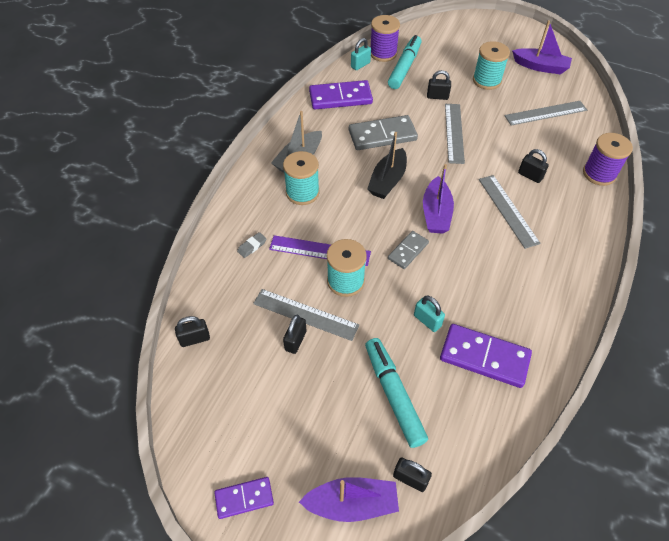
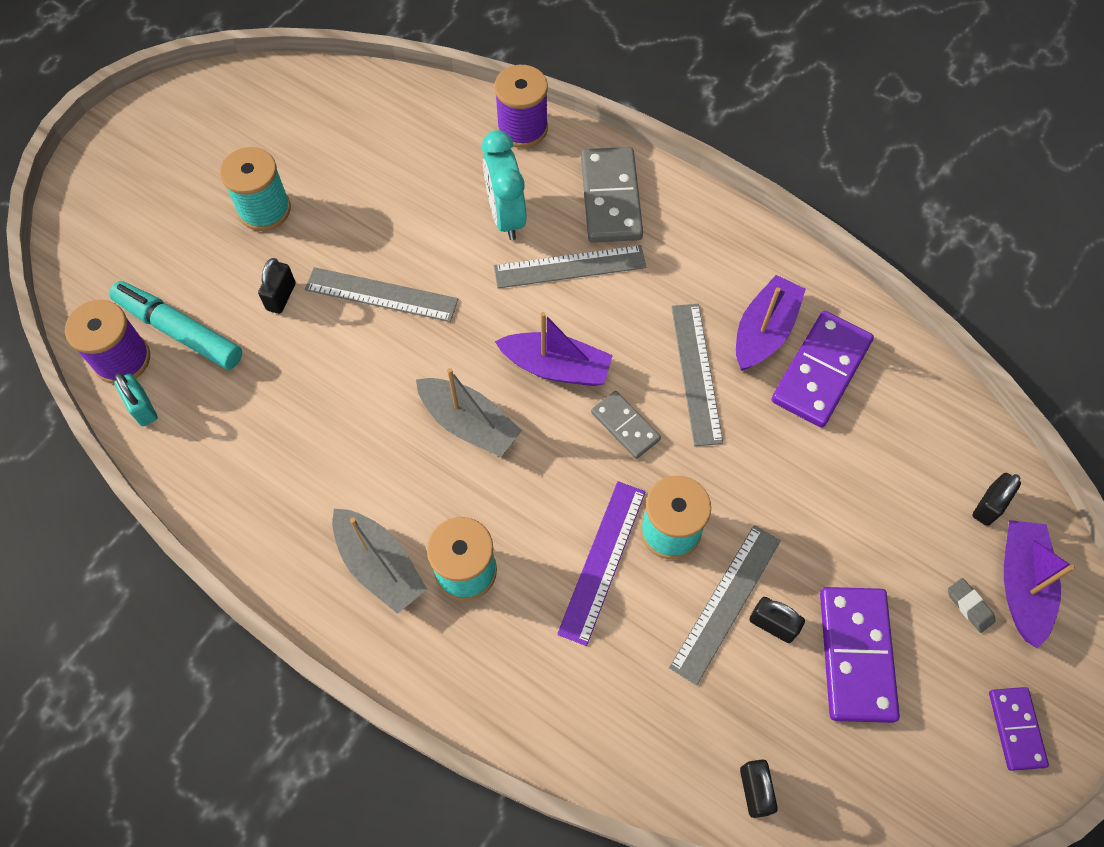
camera: 80 degrees left, 10 degrees up
(252, 246) = (574, 675): grey eraser -> grey eraser (969, 606)
(340, 97) = (229, 462): purple domino -> purple domino (856, 655)
(382, 135) = (356, 409): grey domino -> grey domino (611, 198)
(387, 180) = (469, 424): black boat -> grey boat
(393, 394) = (870, 500): turquoise marker -> none
(427, 321) = (756, 429): turquoise padlock -> none
(530, 176) = (506, 216): black padlock -> turquoise clock
(540, 67) = (256, 121): purple boat -> purple boat (764, 332)
(545, 113) = (373, 151): grey ruler -> grey ruler (696, 373)

